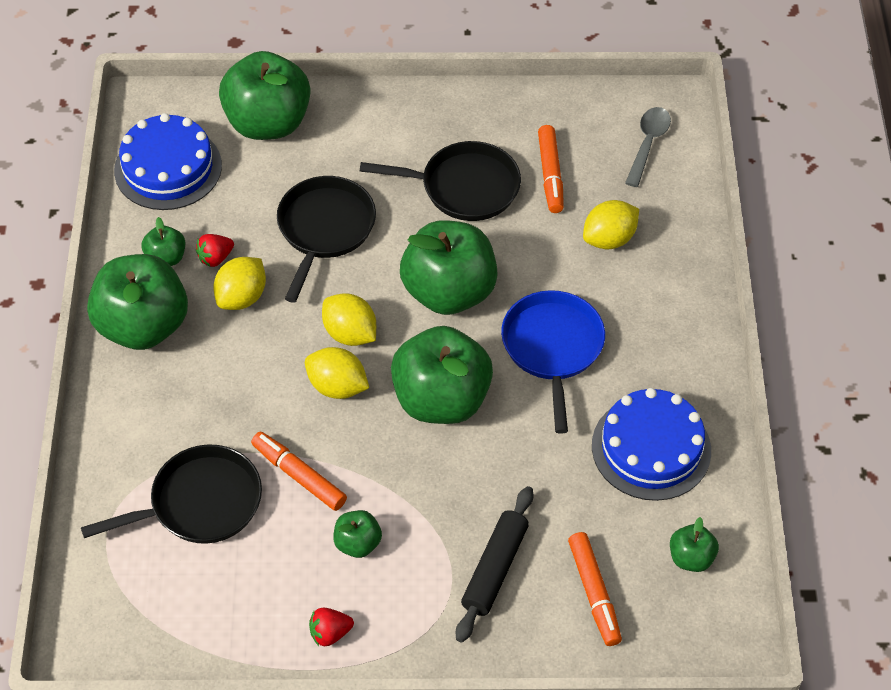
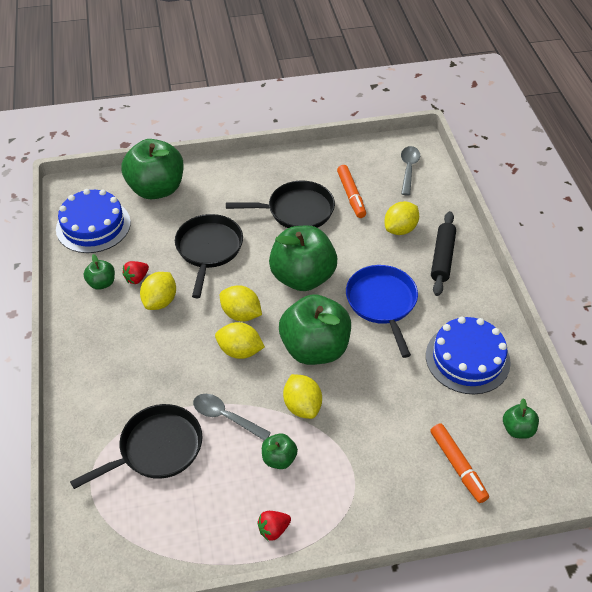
camera: 10 degrees left, 5 degrees down
(143, 326) = (93, 330): green apple -> none
(299, 475) = (225, 417): orange marker -> grey spoon
(405, 477) = (302, 406): none -> yellow lemon
(494, 569) = (382, 460): black rolling pin -> black rolling pin (442, 258)

